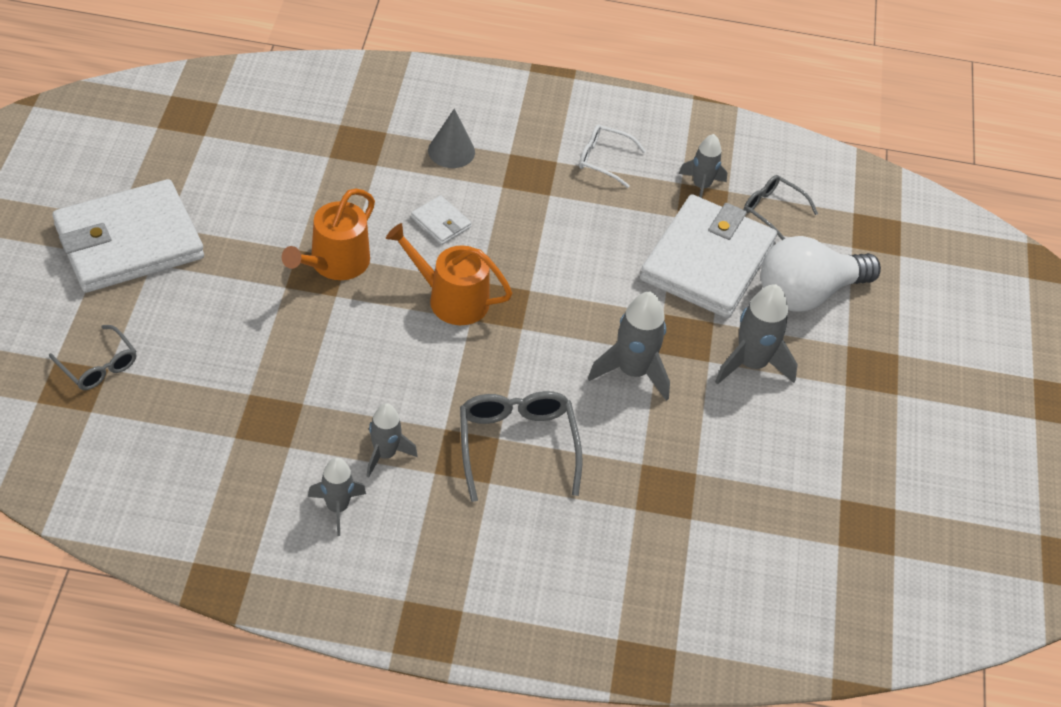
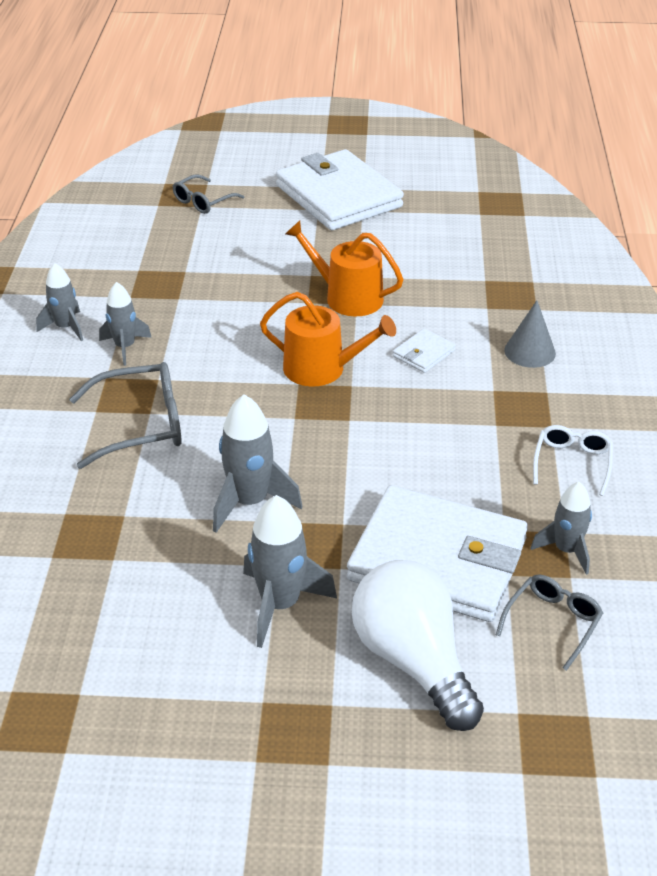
camera: 90 degrees right, 10 degrees down
(451, 299) = (322, 369): orange watering can -> orange watering can turned 90 degrees clockwise

